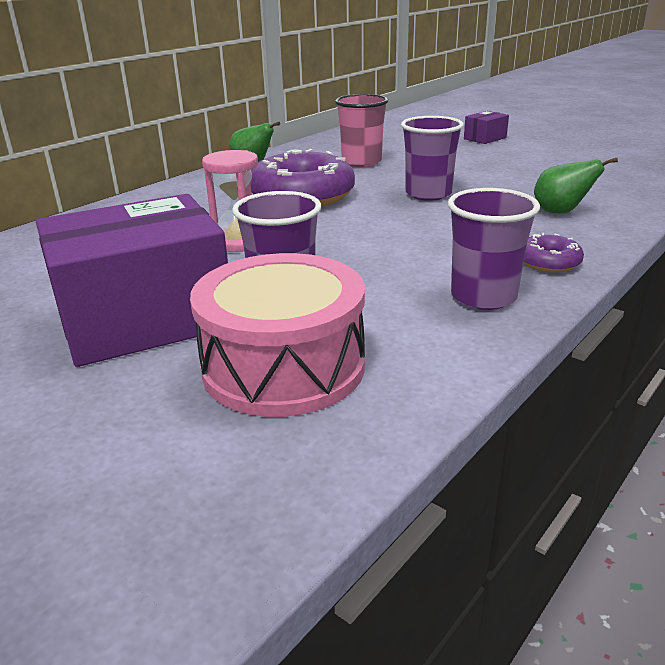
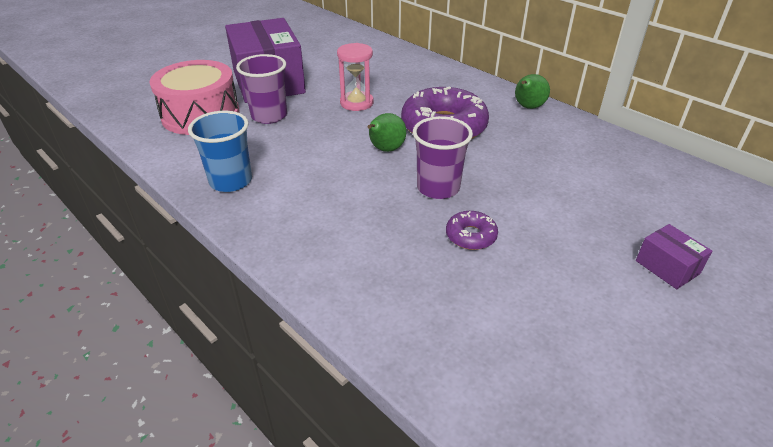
camera: 95 degrees right, 10 degrees up
(361, 162) = (543, 161): pink cup -> none
(483, 297) = (231, 181): purple cup -> blue cup
(548, 262) = (265, 221): purple donut -> purple donut (471, 236)
(561, 212) = (369, 258): green pear -> green pear (385, 149)

